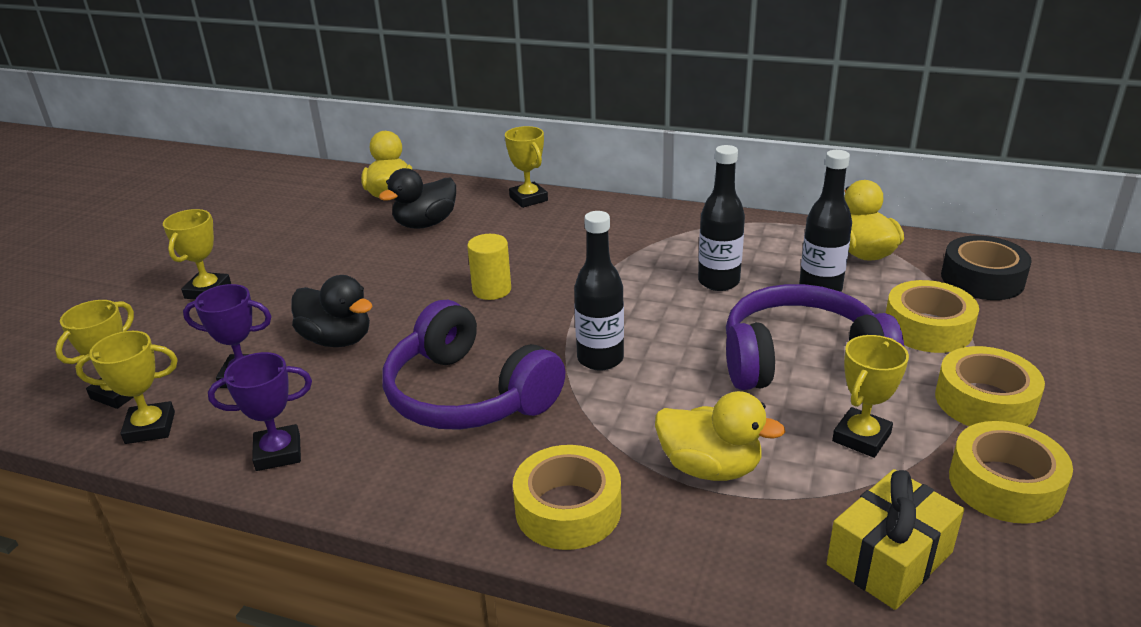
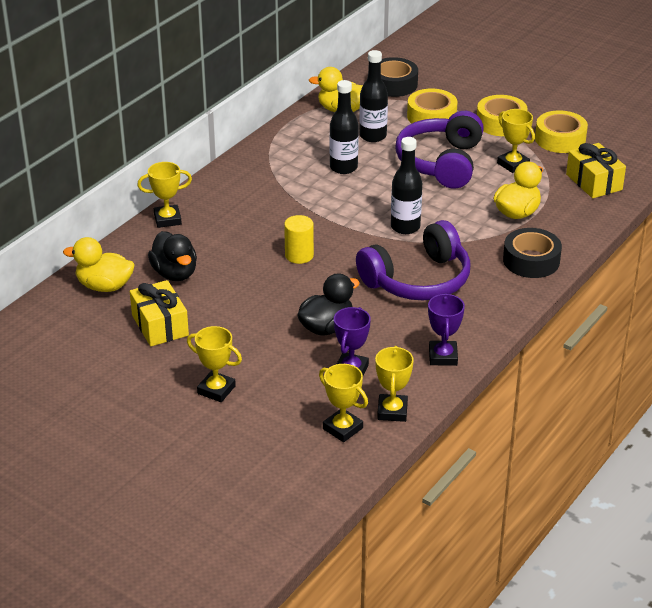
camera: 75 degrees left, 5 degrees up
(326, 236) = (160, 325): none -> yellow gift
(568, 509) = (531, 261): yellow tape -> black tape

